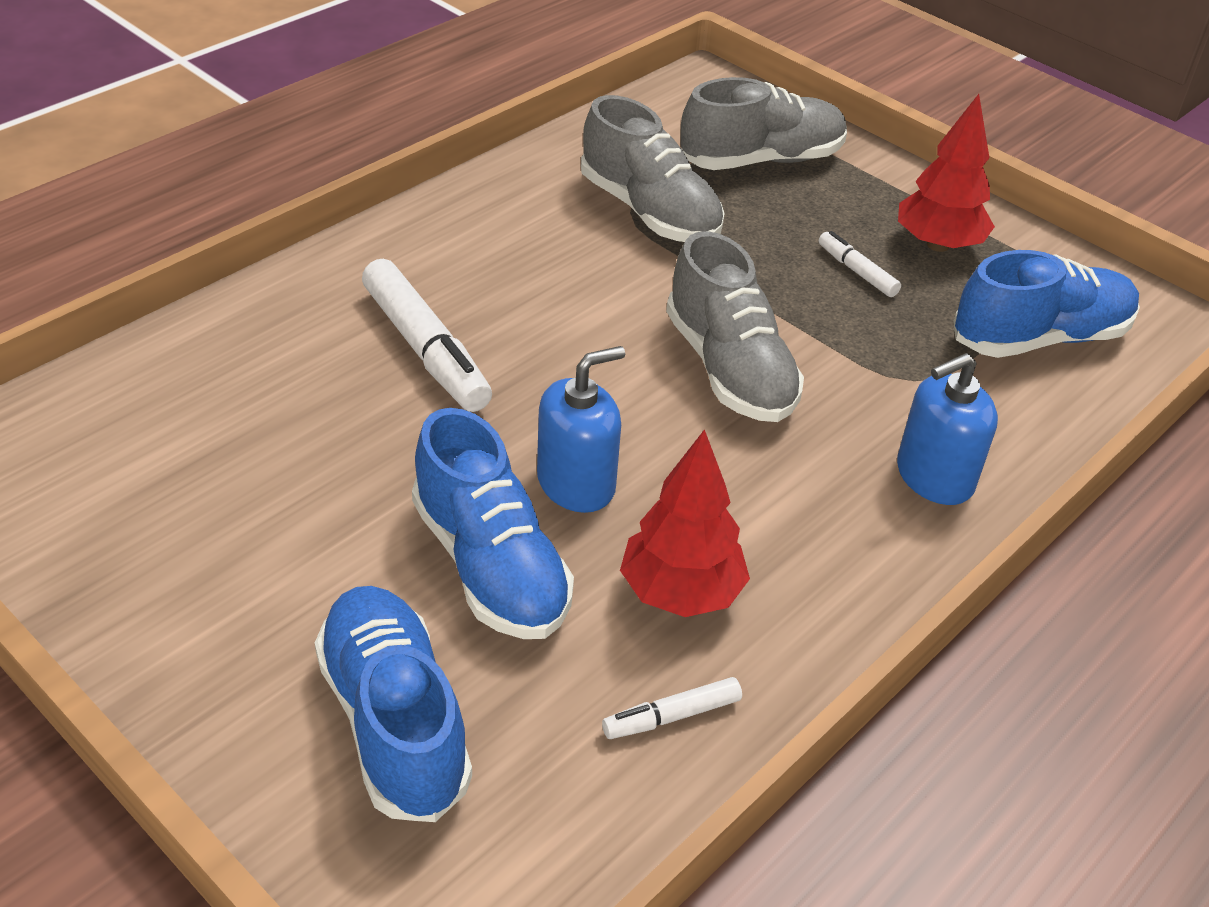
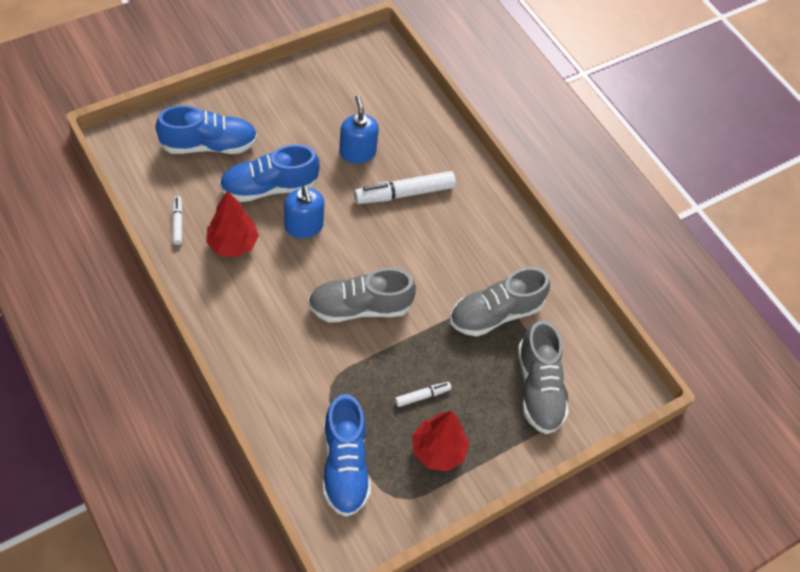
camera: 100 degrees right, 15 degrees up
(934, 477) = (262, 364): blue soap dispenser -> blue soap dispenser (357, 152)

